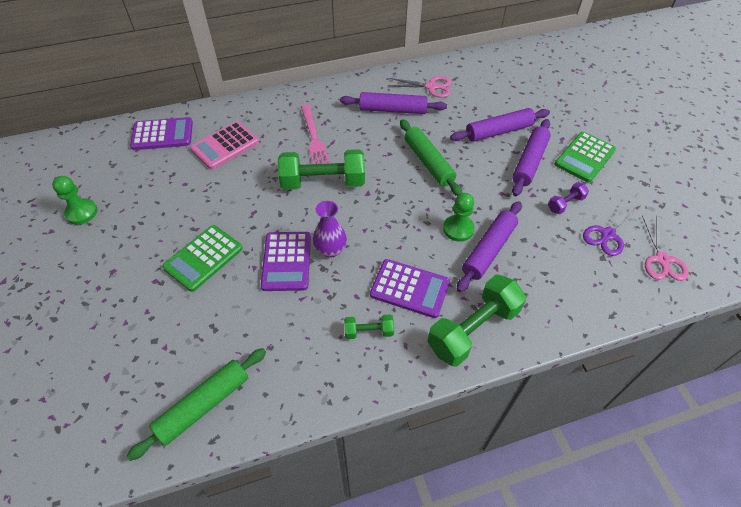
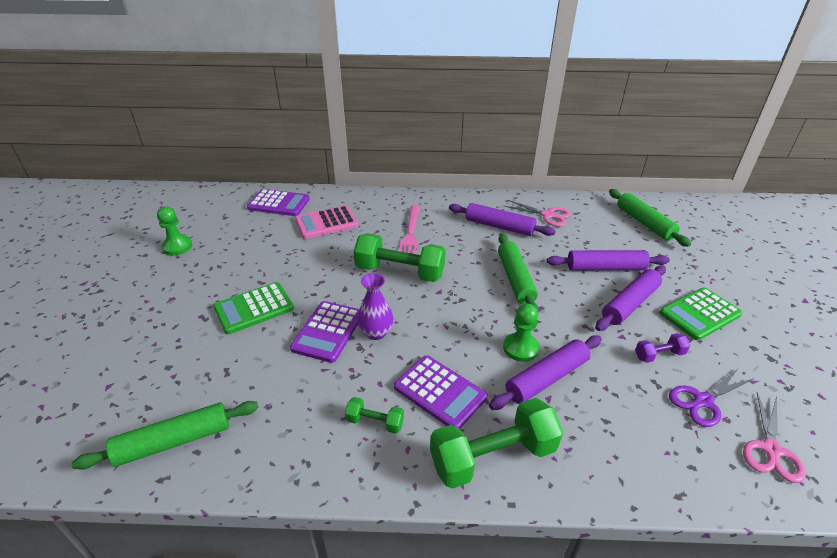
camera: 20 degrees right, 15 degrees down
(516, 76) = (644, 223): none -> green rolling pin

